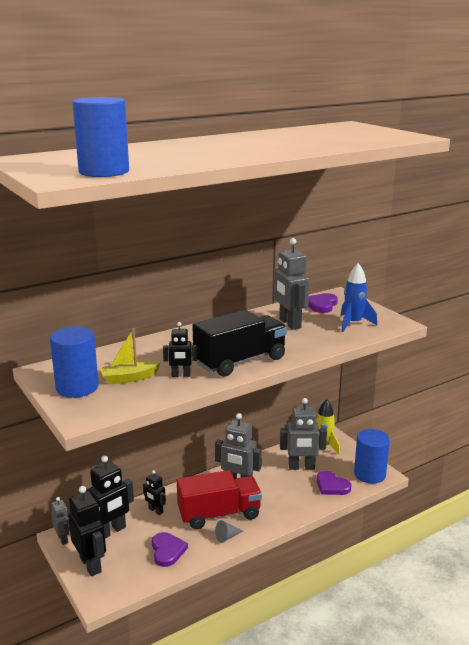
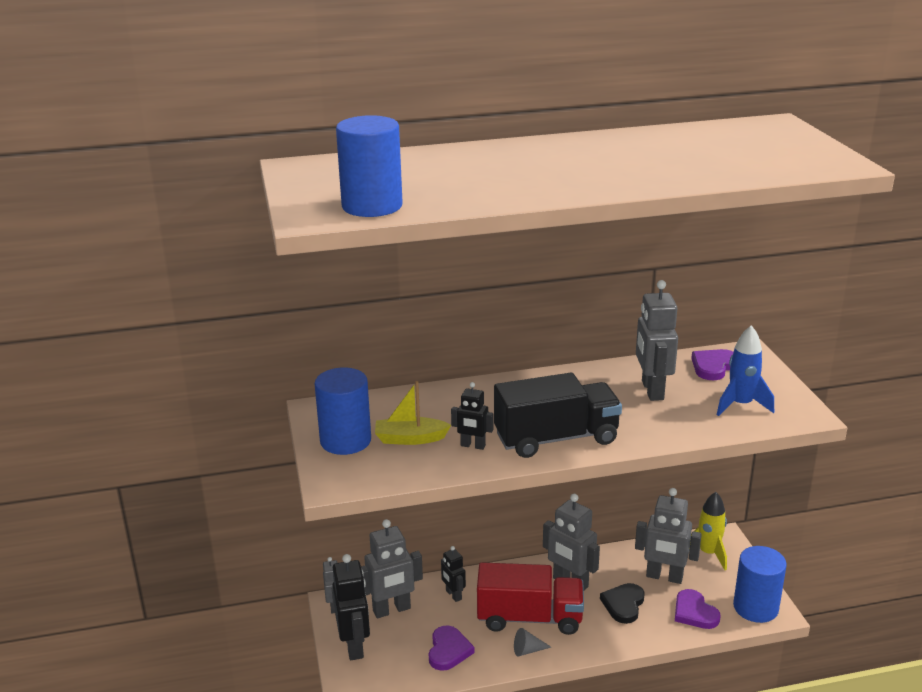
camera: 20 degrees right, 5 degrees up
(111, 531) = (392, 610): black robot -> grey robot
(282, 491) = (623, 604): none -> black heart

